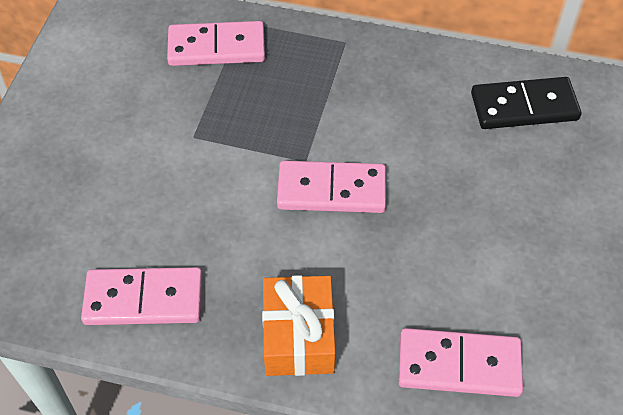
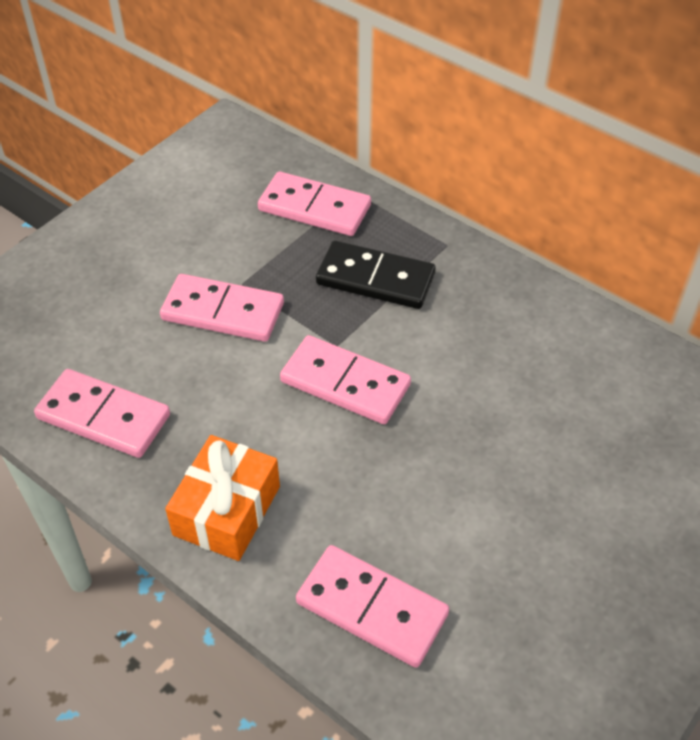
camera: 25 degrees right, 5 degrees down
(192, 167) = (222, 312): none -> pink domino
(524, 107) = (603, 374): black domino -> black domino (375, 279)

